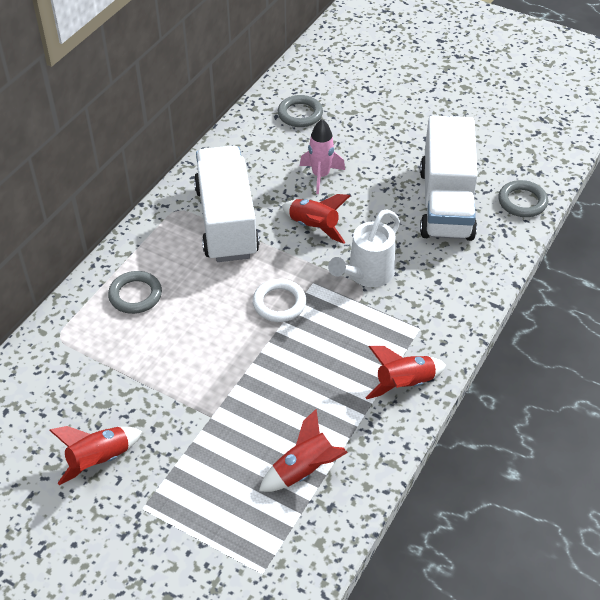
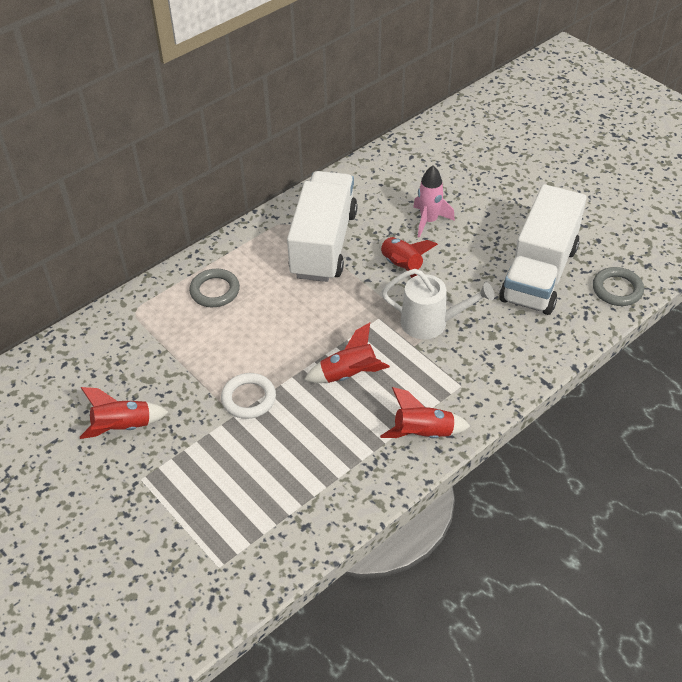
camera: 20 degrees right, 0 degrees up
(279, 303) = (339, 329): white ring -> white ring (248, 398)
(300, 114) = (434, 159): grey ring -> none
(304, 470) = (295, 486): red rocket -> red rocket (348, 375)
(366, 275) = (432, 323): white watering can -> white watering can turned 135 degrees counterclockwise

